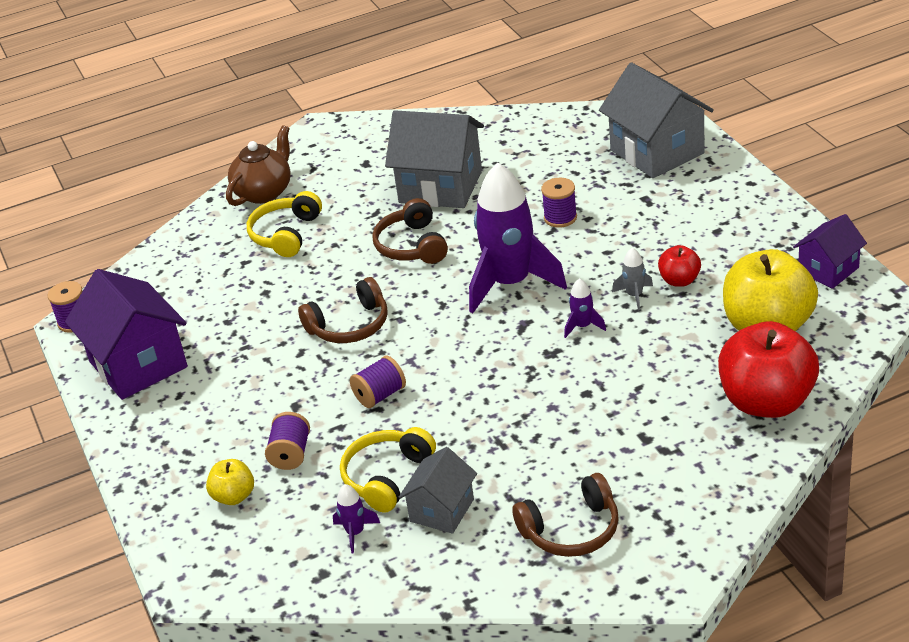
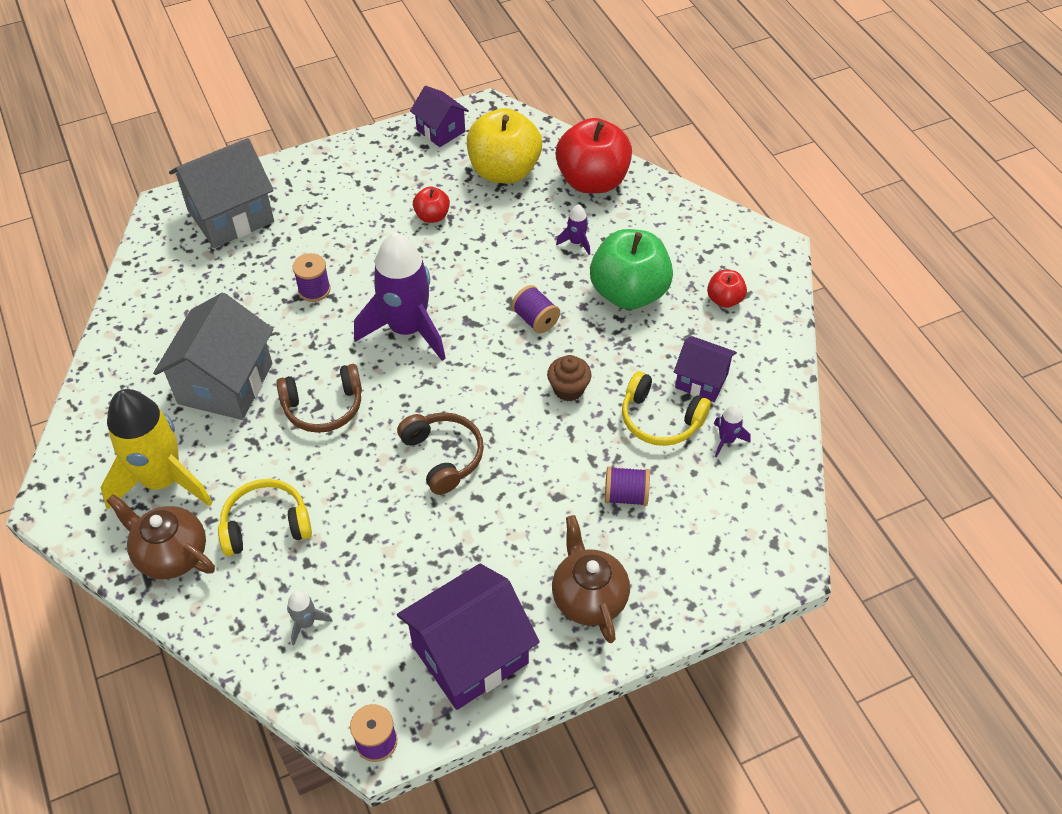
camera: 95 degrees left, 15 degrees up
(179, 434) = (588, 597): none -> brown teapot
(234, 496) = (679, 538): yellow apple -> none
(286, 234) = (266, 525): yellow headphones -> yellow headphones turned 150 degrees clockwise
(337, 174) = (163, 480): none -> yellow rocket
(380, 395) = (552, 428): purple spool -> purple spool (535, 319)
(430, 404) = (568, 389): none -> brown cupcake
(442, 510) = (701, 380): grey house -> purple house
(571, 530) = (724, 300): brown headphones -> red apple
(575, 444) = (629, 293): none -> green apple
(583, 326) = (481, 281): purple rocket -> purple rocket (576, 242)
(634, 295) = (445, 246): grey rocket -> grey rocket (306, 623)

